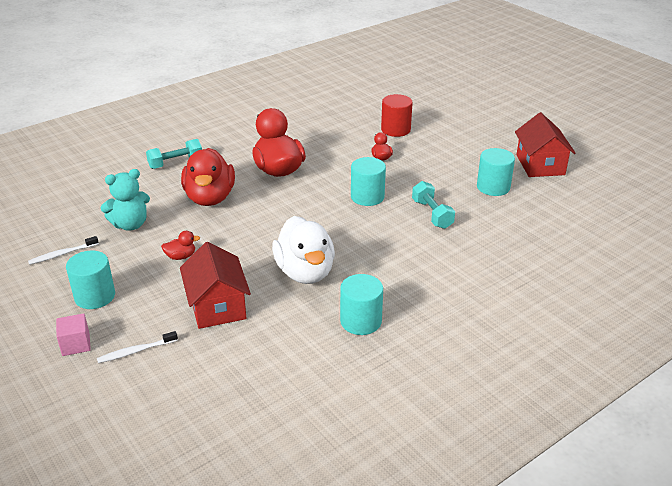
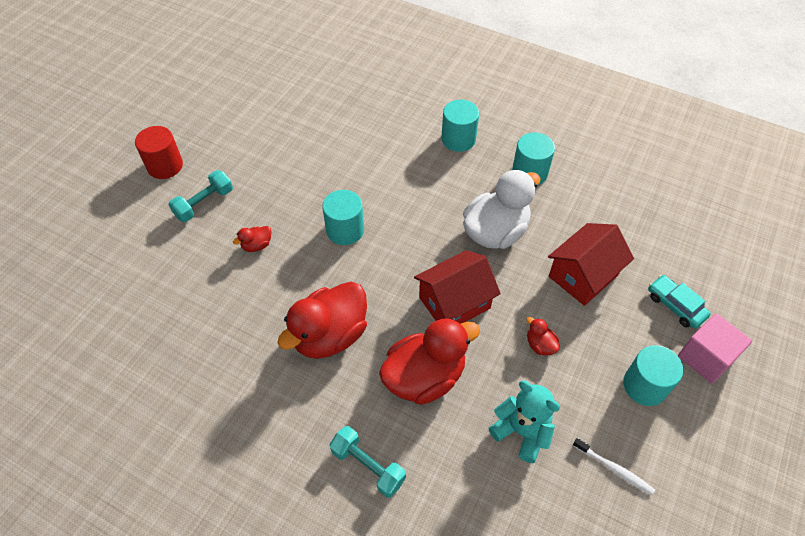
camera: 115 degrees left, 20 degrees up
(76, 344) = (706, 357): pink cube -> pink cube, size x1.52
(136, 351) = (675, 305): white toothbrush -> turquoise car
(395, 129) = (181, 253): red cylinder -> red cylinder (165, 166)
(432, 214) = (350, 171): turquoise dumbbell -> turquoise dumbbell (204, 203)
(493, 187) = (278, 140): turquoise cylinder -> turquoise cylinder (458, 139)
(540, 165) = (218, 116): red house -> red house (454, 303)

